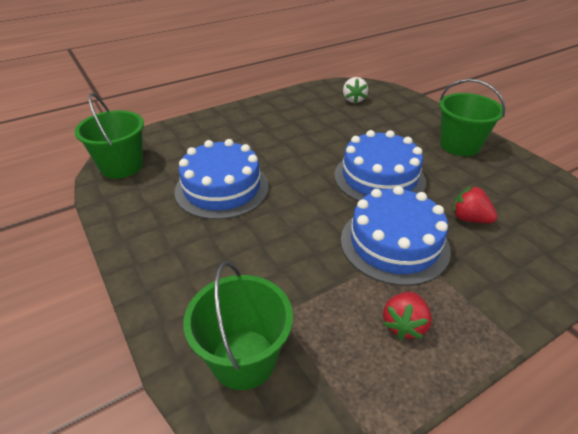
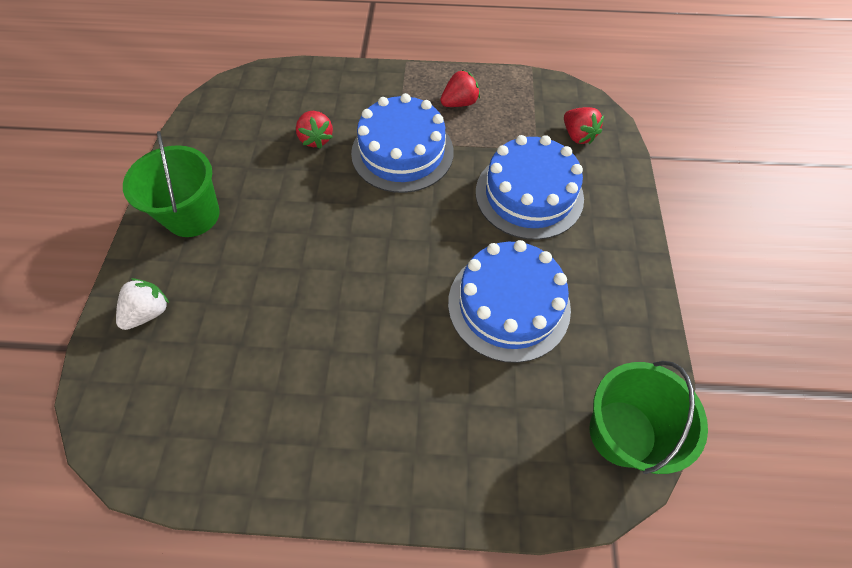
camera: 145 degrees left, 20 degrees up
(244, 359) = (577, 136): green bucket -> red strawberry
(353, 100) = (178, 395): white strawberry -> white strawberry (149, 312)
(379, 178) = (332, 222): blue cake -> blue cake (529, 194)

